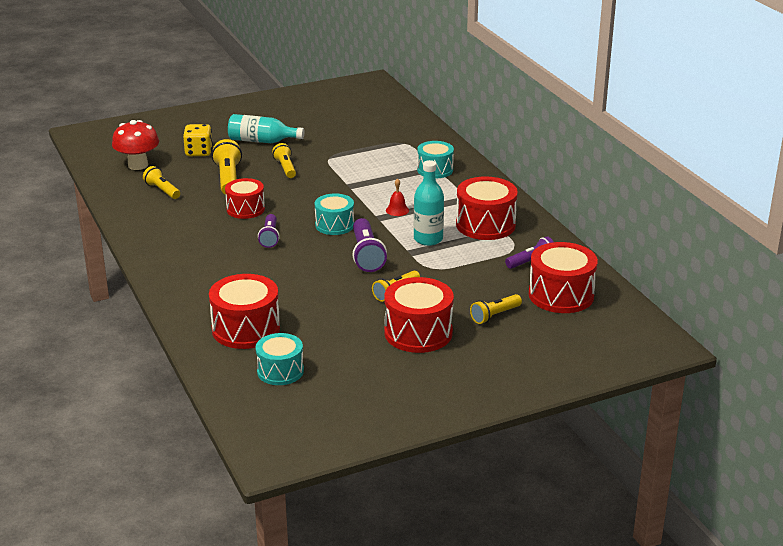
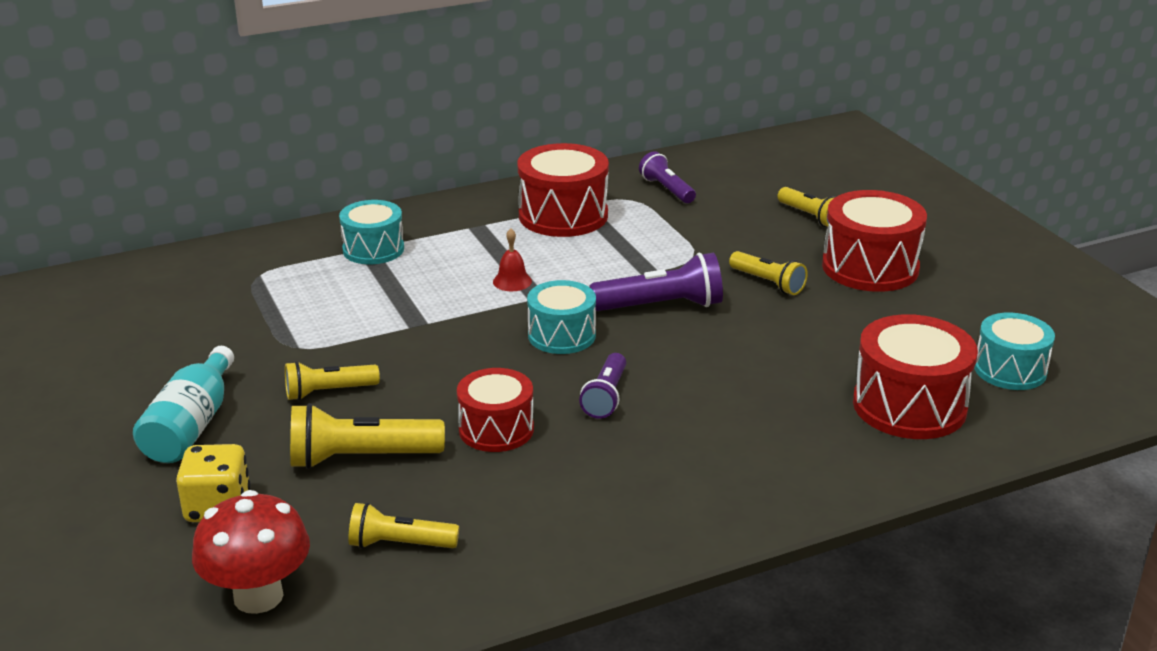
camera: 90 degrees left, 0 degrees up
(162, 190) = (399, 544): yellow flashlight -> yellow flashlight turned 45 degrees clockwise
(270, 237) = (606, 397): purple flashlight -> purple flashlight turned 105 degrees clockwise
(428, 239) = (608, 257): turquoise bottle -> none
(561, 295) = (750, 176): red drum -> none

